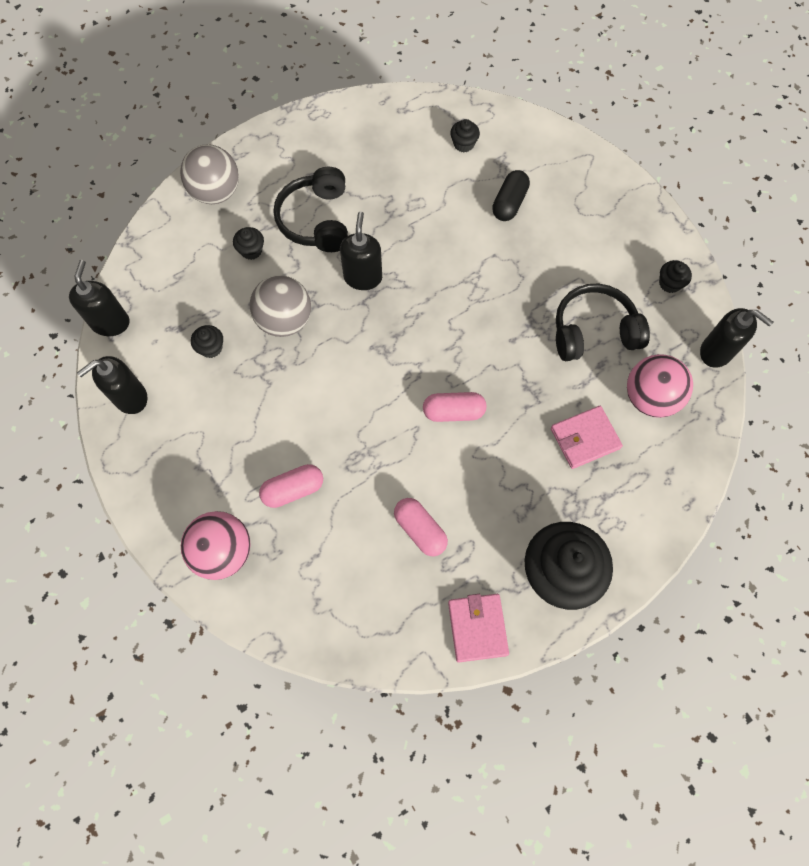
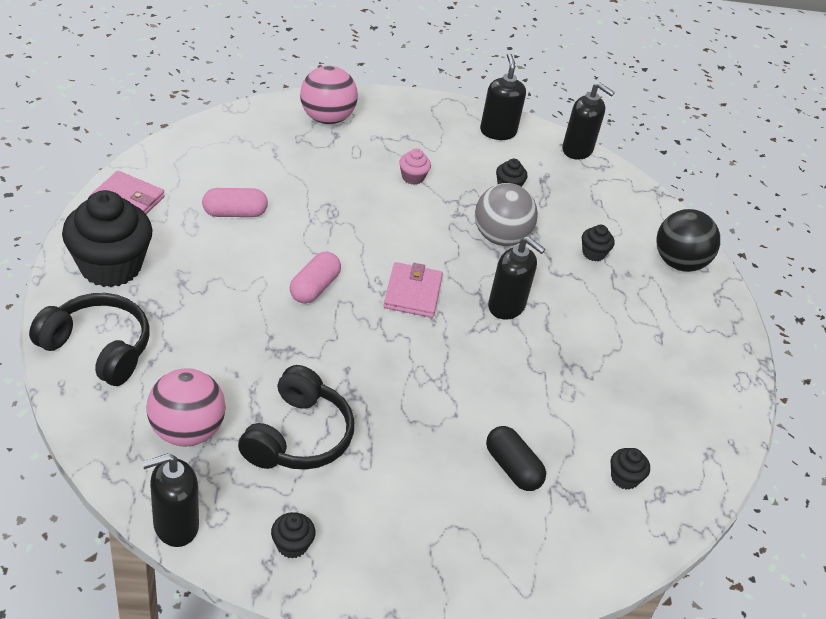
camera: 115 degrees right, 25 degrees down
(216, 192) = (679, 263): grey ball -> black ball
(256, 426) = (413, 177): none -> pink cupcake
(293, 489) = (339, 169): pink capsule -> none
(316, 220) = (598, 310): black headphones -> black headphones (98, 348)
(584, 438) = (200, 356): pink wallet -> pink wallet (413, 293)

